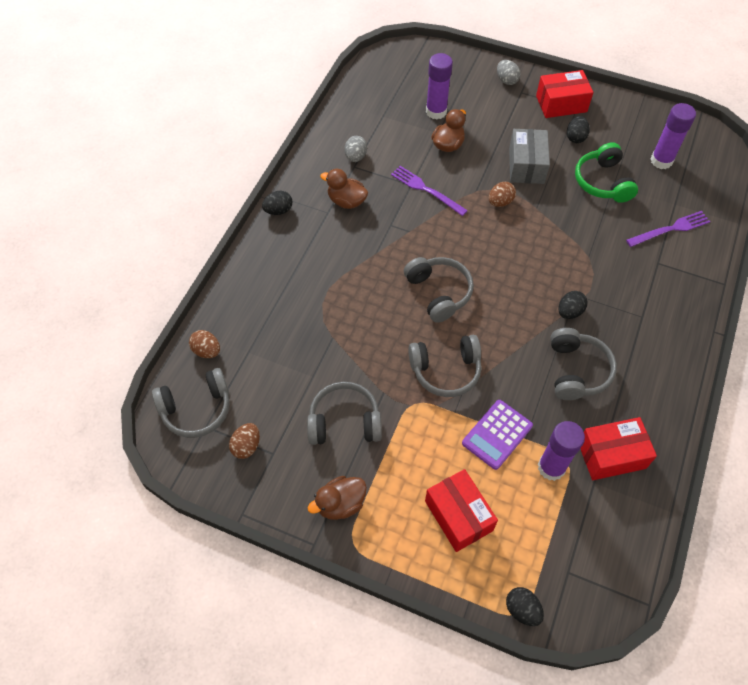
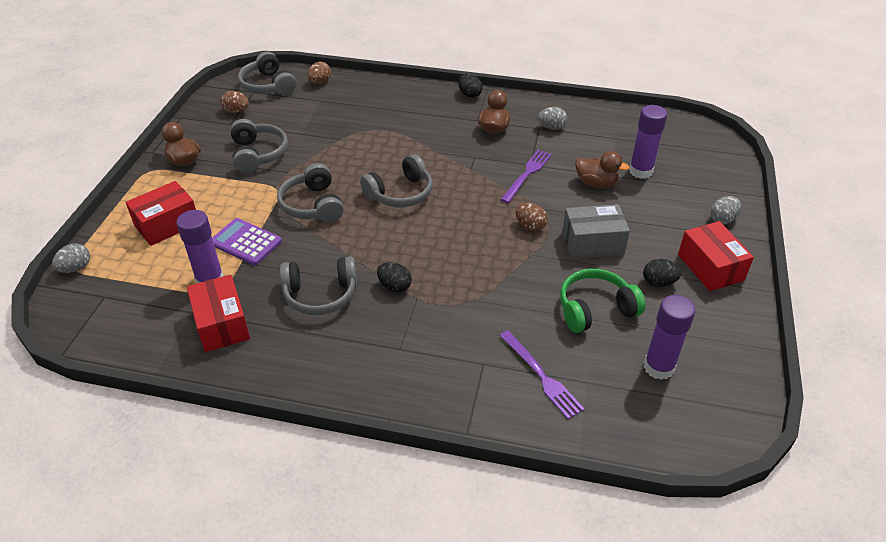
camera: 80 degrees right, 15 degrees down
(522, 609) = (76, 268): black egg -> grey egg

